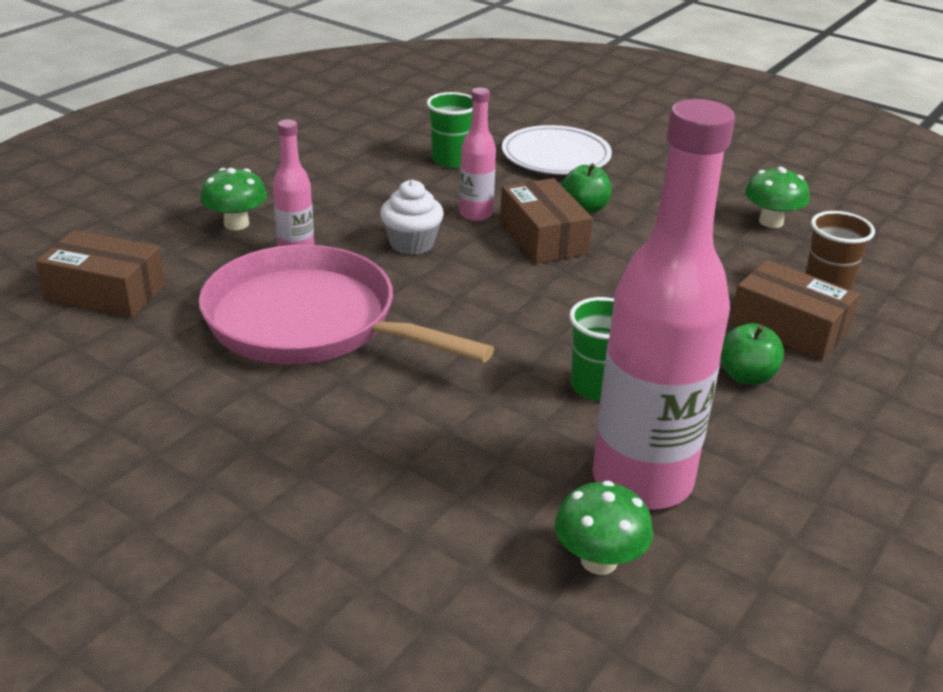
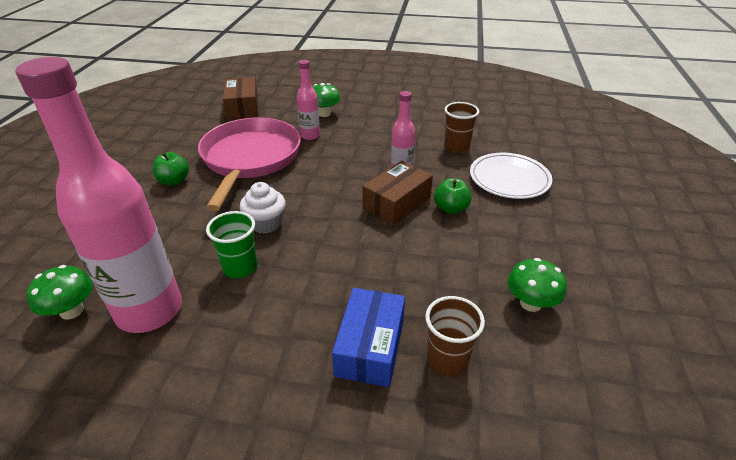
camera: 65 degrees right, 5 degrees up
(412, 243) = (348, 162): white cupcake -> white cupcake (266, 223)
(451, 160) = (456, 146): green cup -> brown cup
(746, 376) = (288, 335): green apple -> green apple (174, 181)
(788, 328) = (370, 347): brown box -> blue box

